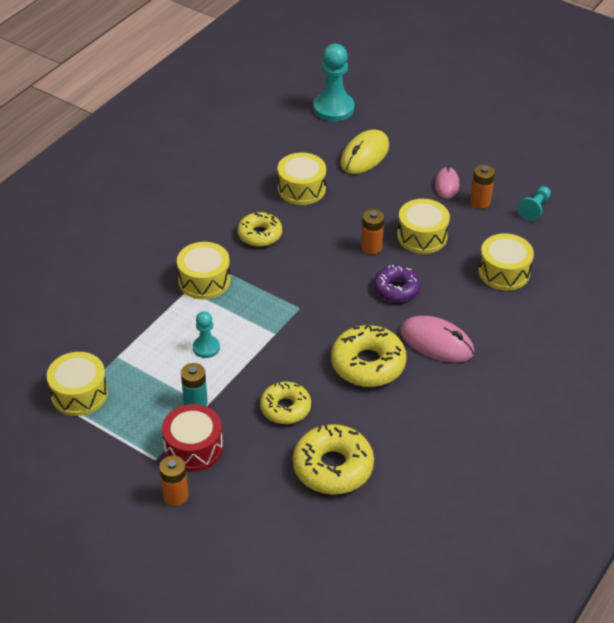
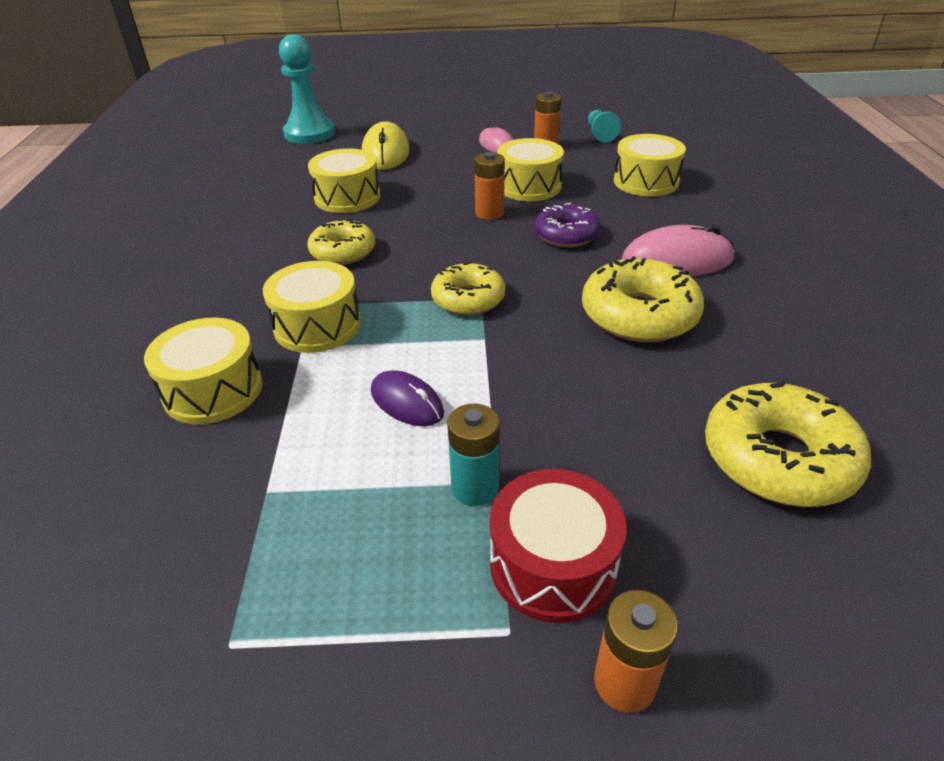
camera: 35 degrees left, 5 degrees down
(79, 394) = (243, 599): yellow drum -> yellow drum (213, 390)
(206, 348) = (407, 402): turquoise pawn -> purple mouse
(285, 408) = (612, 418): yellow donut -> yellow donut (468, 299)

